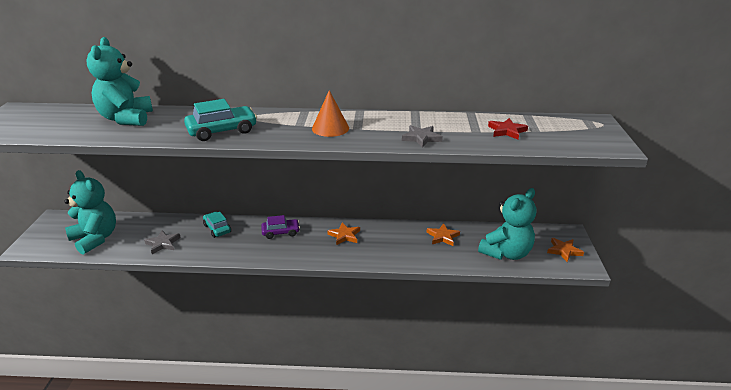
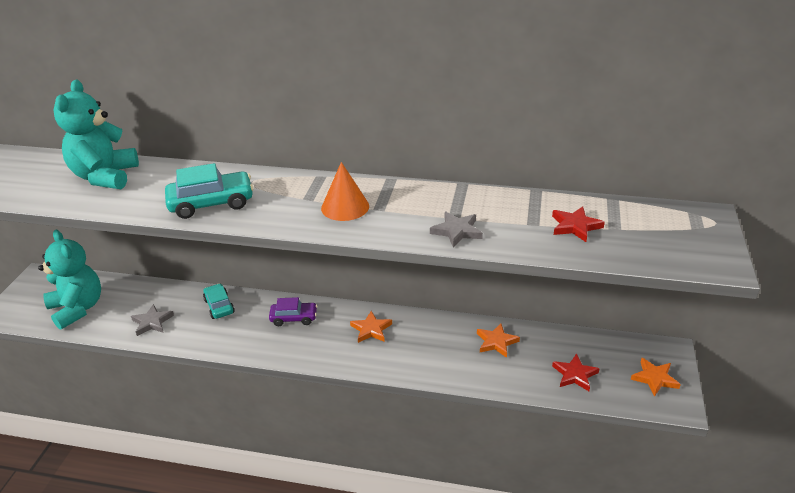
camera: 10 degrees right, 5 degrees up
(506, 253) = (575, 374): turquoise teddy bear -> red star

